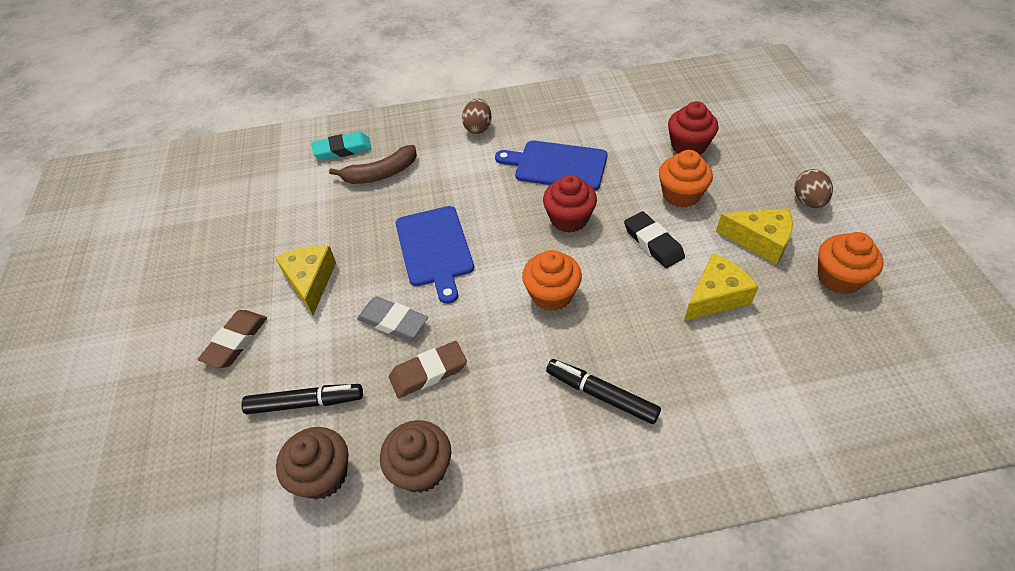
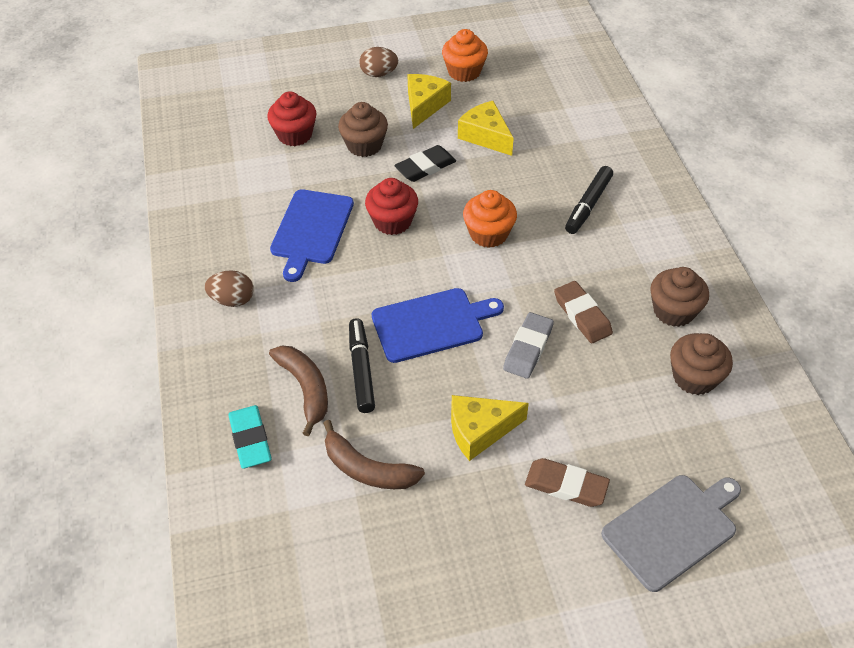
camera: 95 degrees left, 0 degrees up
(160, 422) = (672, 529): none -> grey cutting board
(297, 212) = (367, 469): none -> brown banana
(305, 403) = (628, 404): black marker -> black marker (361, 370)
(681, 195) = (364, 145): orange cupcake -> brown cupcake

